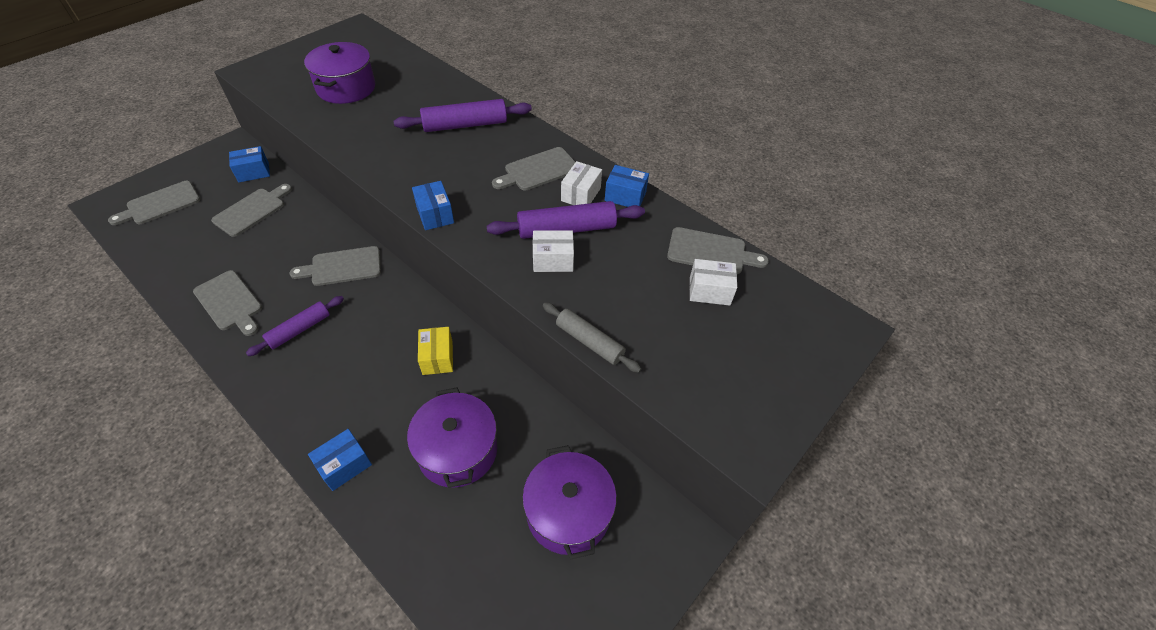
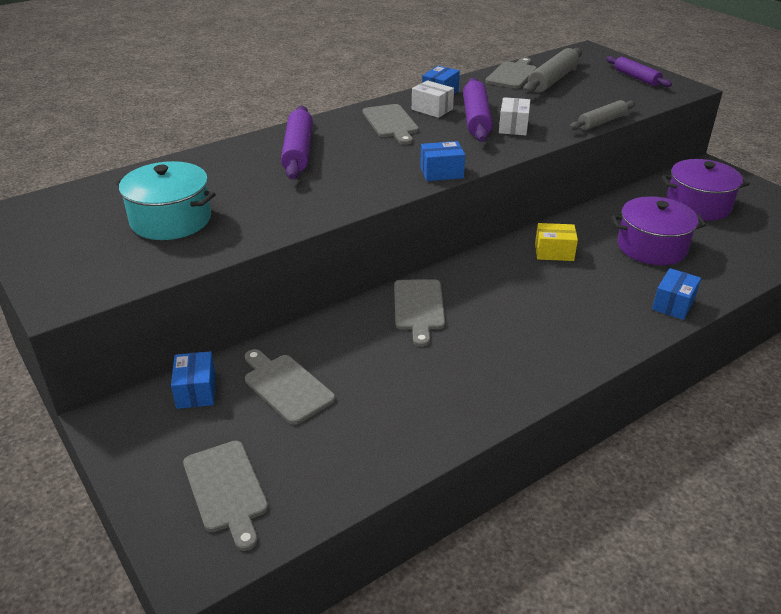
camera: 75 degrees left, 15 degrees down
(230, 302) = (458, 393): grey cutting board -> none
(299, 330) = (510, 336): purple rolling pin -> purple rolling pin (636, 78)
(344, 465) = (673, 304): blue box -> blue box turned 60 degrees clockwise
(346, 88) = (171, 220): purple pot -> turquoise pot
(709, 291) = (552, 80): white box -> grey rolling pin

